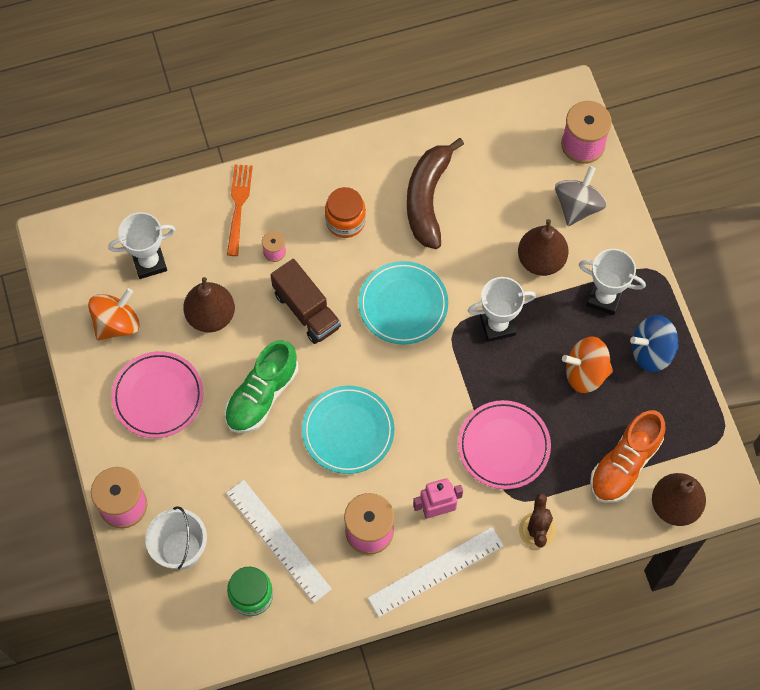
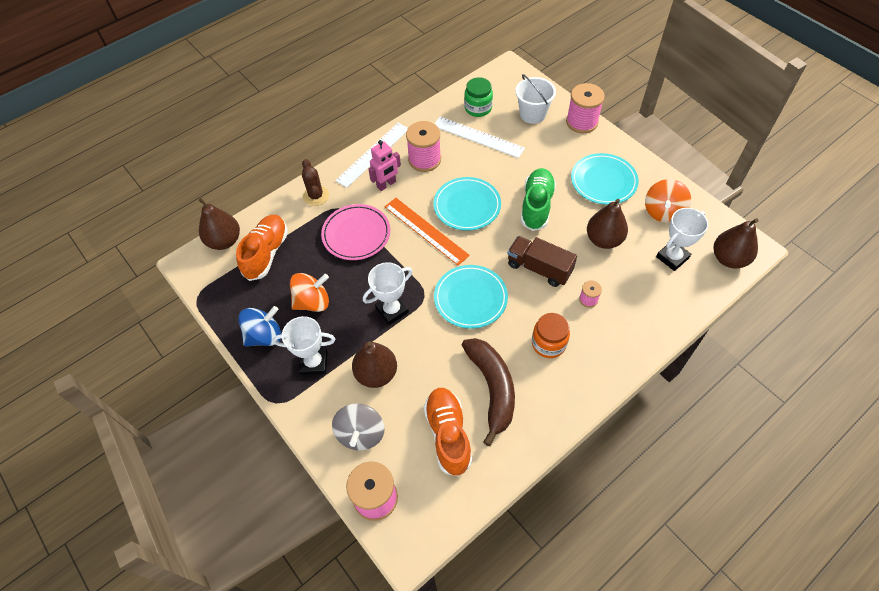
camera: 160 degrees right, 10 degrees down
(89, 236) = (729, 259): none -> brown pear
(158, 396) = (603, 181): pink plate -> turquoise plate
(238, 206) = (637, 322): orange fork -> none
(415, 416) = (426, 230): none -> orange ruler
(492, 173) = (448, 435): none -> orange shoe

